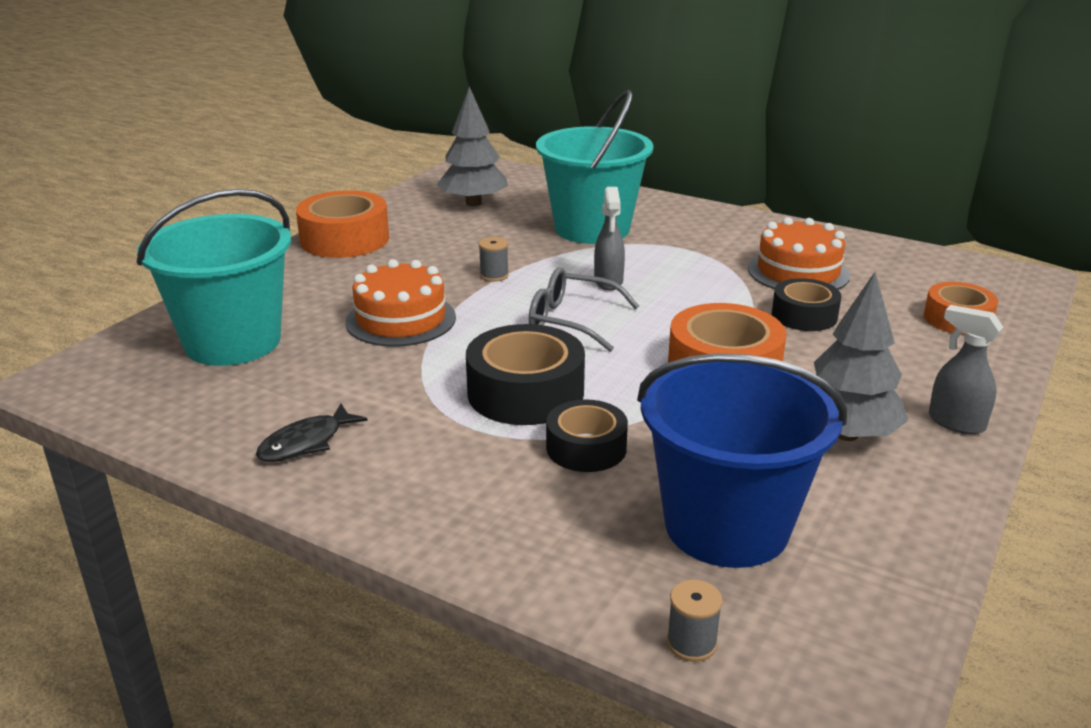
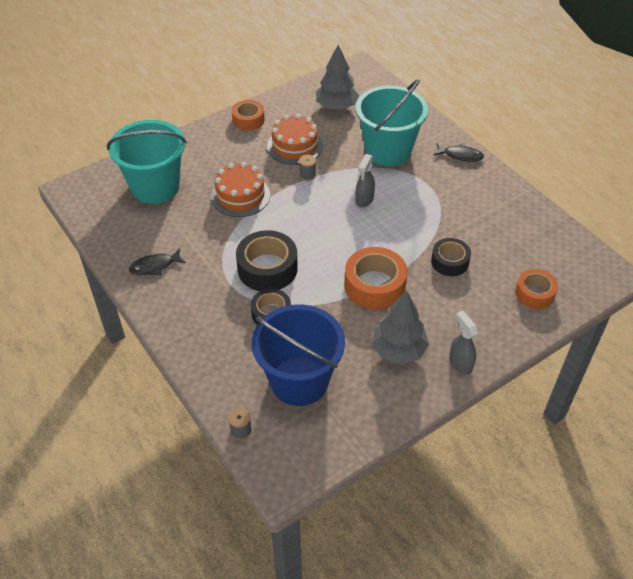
camera: 25 degrees right, 20 degrees up
(344, 239) = (248, 120): orange tape -> orange tape, size x0.63
(572, 321) = (324, 225): grey glasses -> none
(698, 214) = (460, 155): none -> black fish
(798, 272) = (477, 225): orange cake -> orange cake (295, 146)

